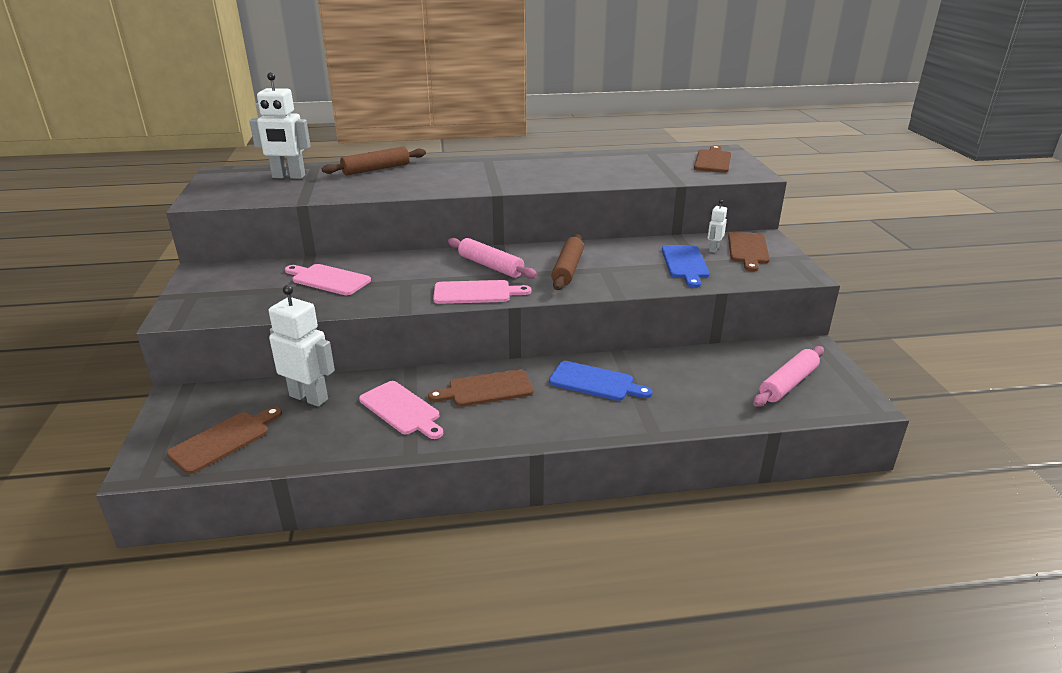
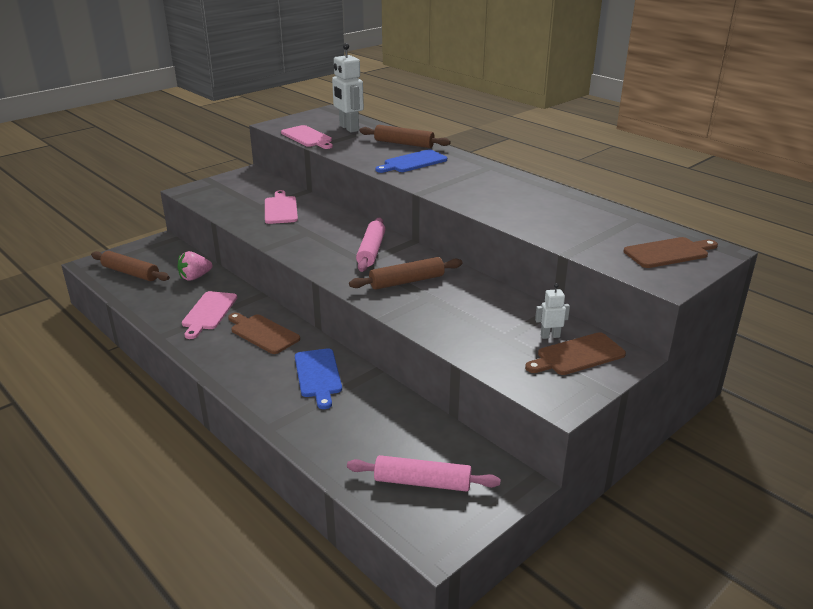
camera: 55 degrees right, 0 degrees up
(224, 440) = (130, 273): brown cutting board -> brown rolling pin
(309, 397) = (195, 277): white robot -> pink strawberry
(476, 293) = (320, 261): pink cutting board -> pink cutting board (307, 137)
(685, 264) = (493, 330): blue cutting board -> blue cutting board (413, 162)

